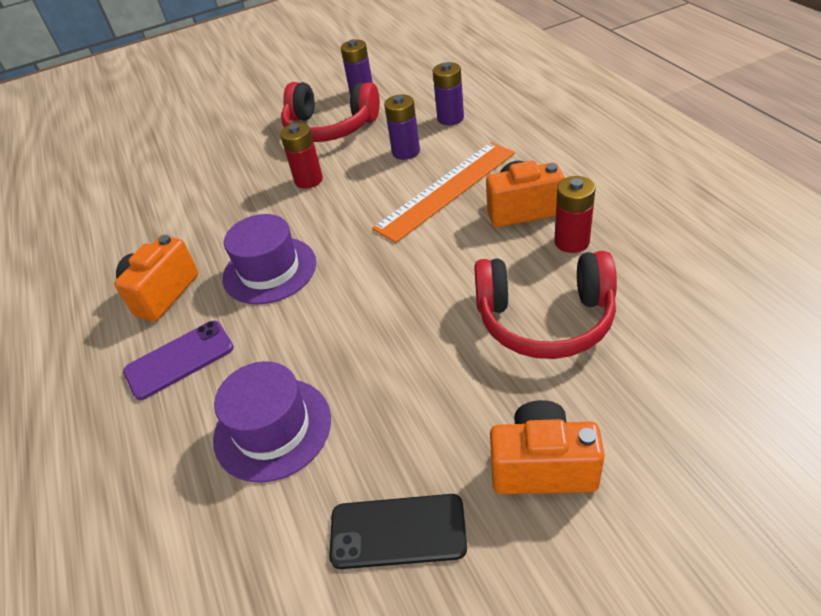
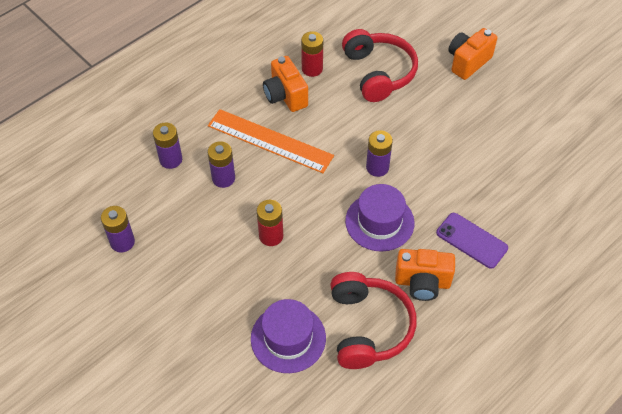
camera: 115 degrees left, 10 degrees up
(272, 428) = (495, 171): purple hat -> purple hat (288, 338)
(330, 127) = (188, 248): red headphones -> red headphones (368, 327)
(354, 283) = (377, 167): none -> purple battery
(398, 531) = (521, 104): black phone -> none
(542, 466) = (468, 62): orange camera -> orange camera turned 60 degrees clockwise

